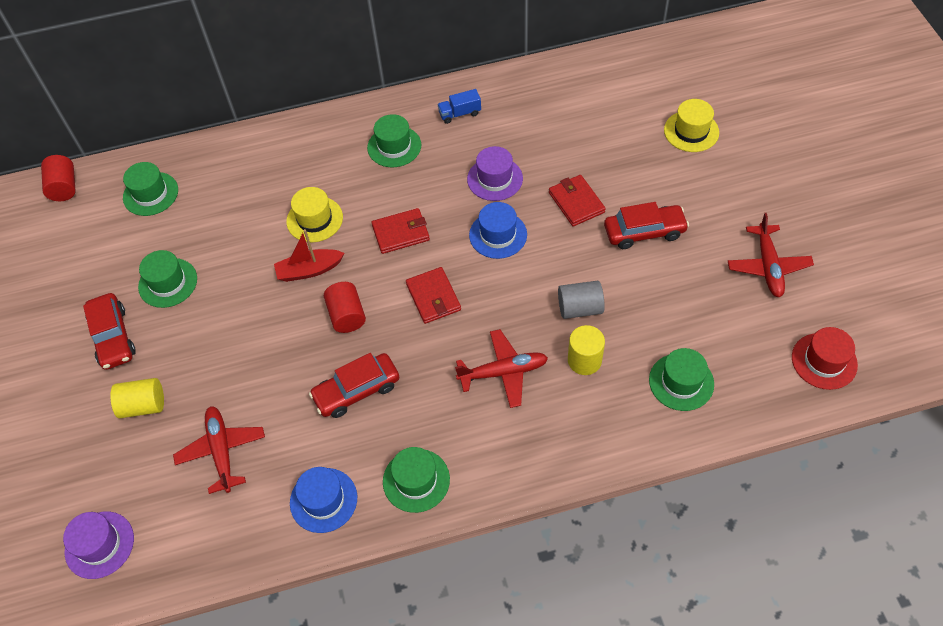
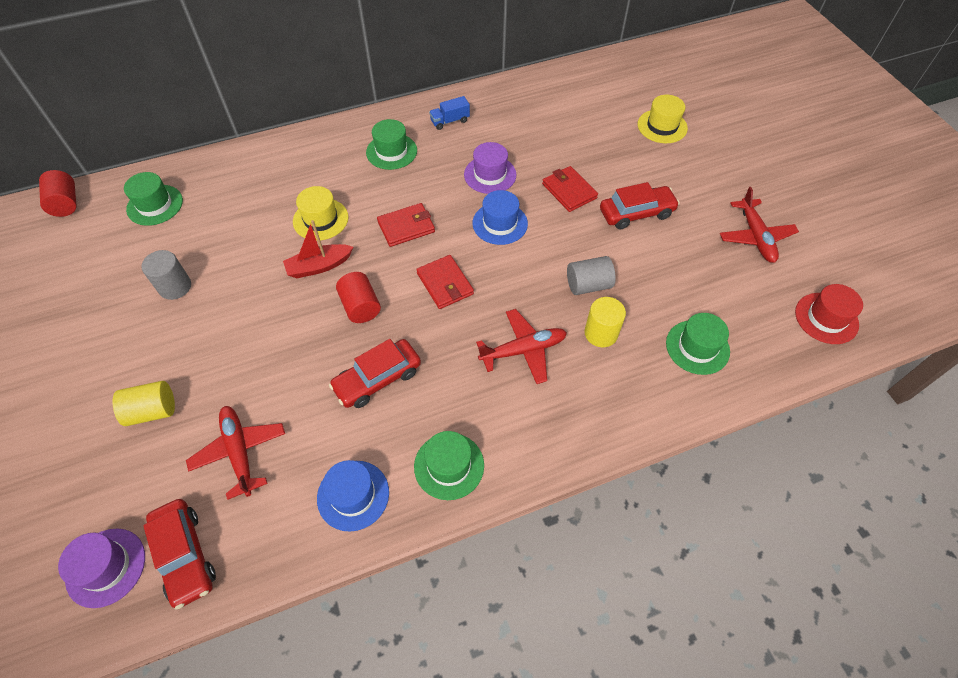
camera: 10 degrees left, 0 degrees up
(113, 337) = (118, 343): red car -> red car (185, 555)
(168, 283) = (175, 287): green hat -> grey cylinder

